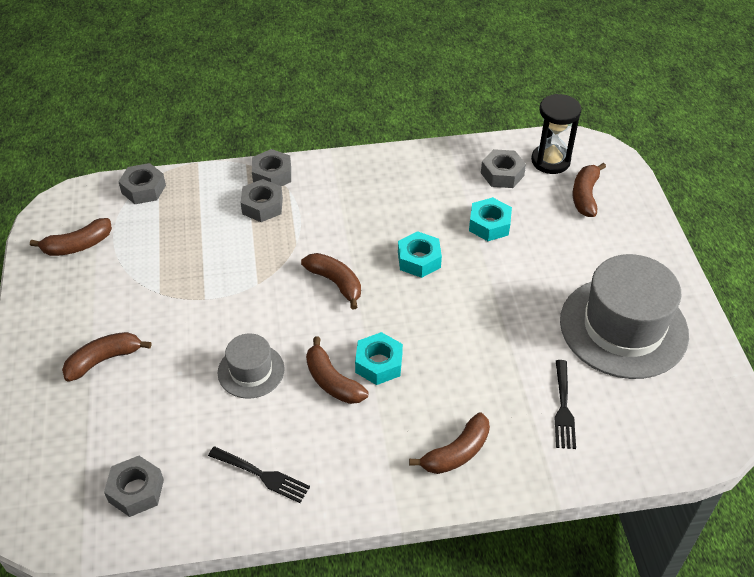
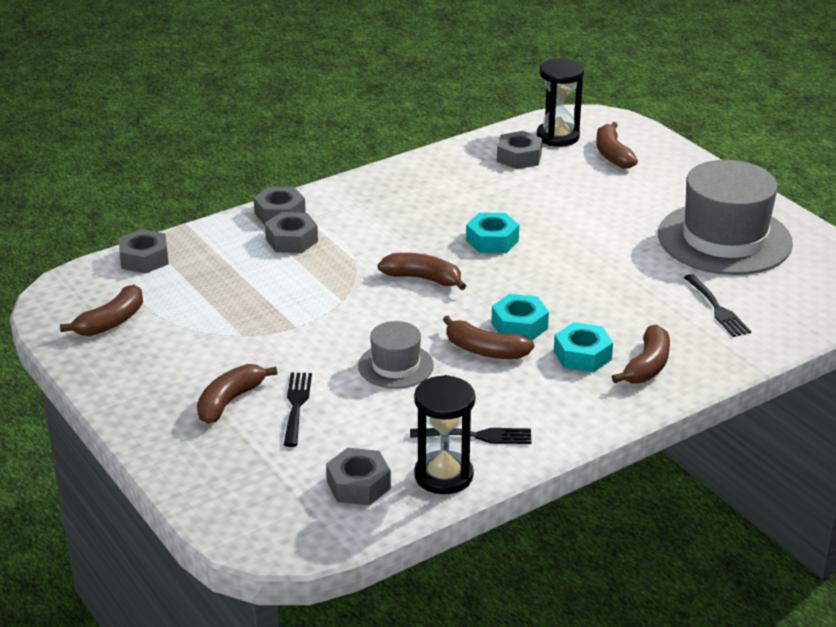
camera: 25 degrees left, 15 degrees down
(148, 384) = (296, 405): none -> black fork
(207, 509) = (443, 475): none -> black hourglass
(489, 225) = (539, 198): turquoise nut -> turquoise nut (582, 355)

